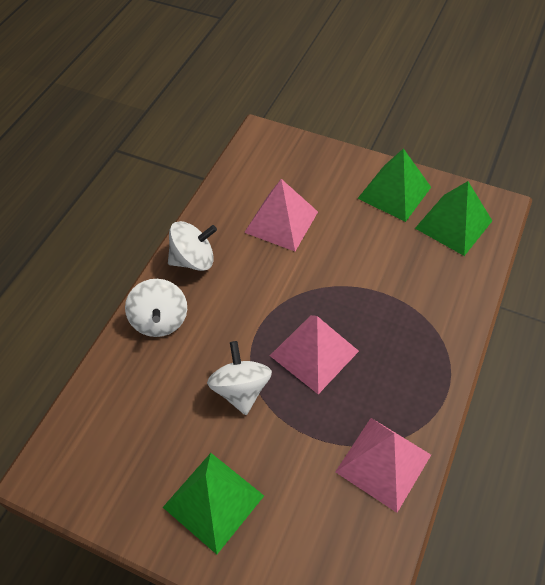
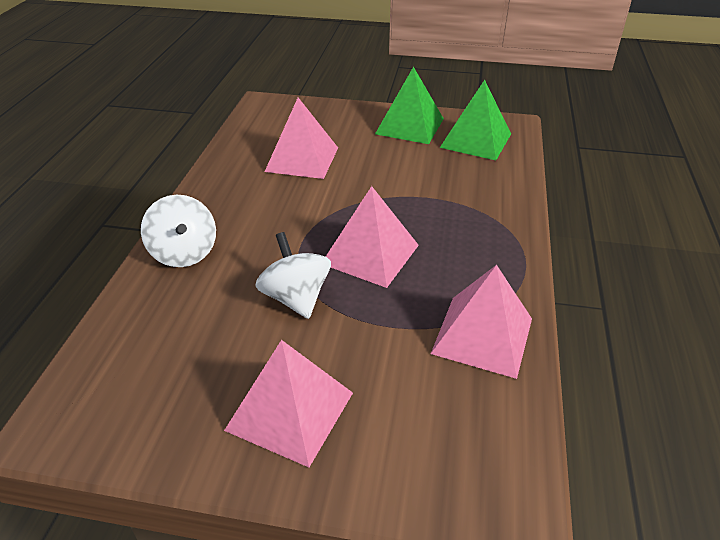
camera: 15 degrees left, 15 degrees down
(193, 260) = (213, 199): white spinning top -> none
(213, 501) = (290, 411): green pyramid -> pink pyramid

